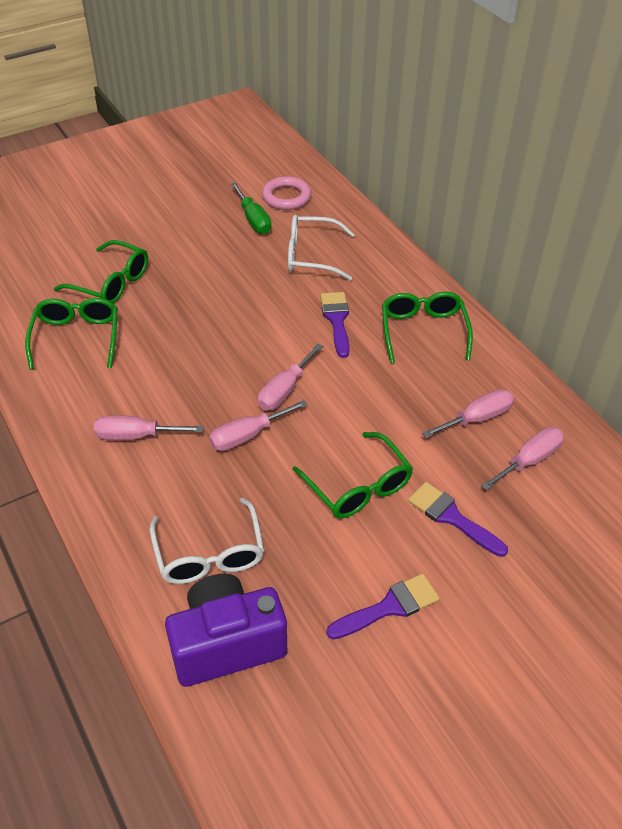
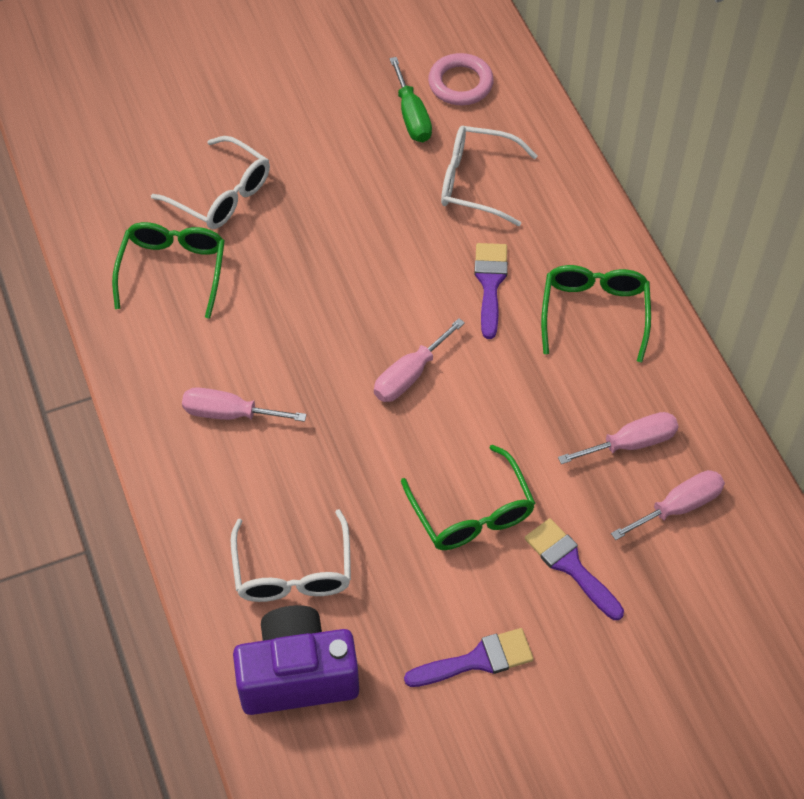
camera: 10 degrees right, 10 degrees up
(111, 283) = (221, 194): green glasses -> white glasses
(248, 436) = (357, 430): pink screwdriver -> none

